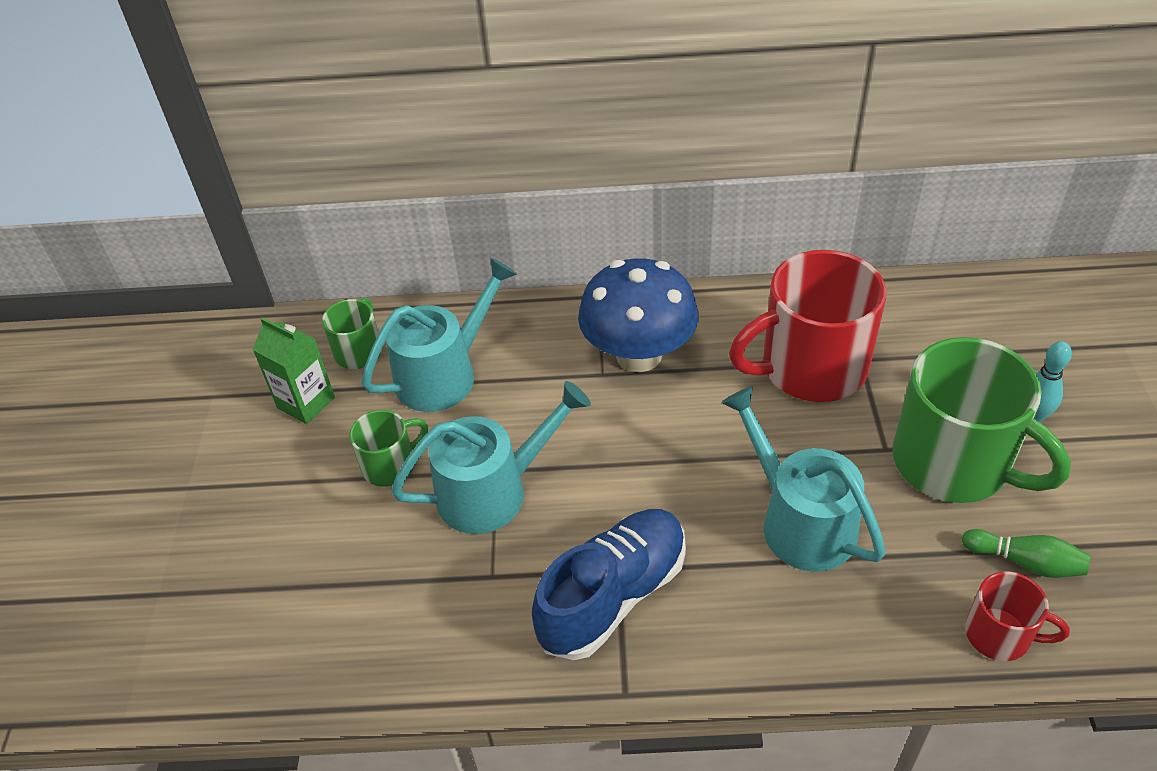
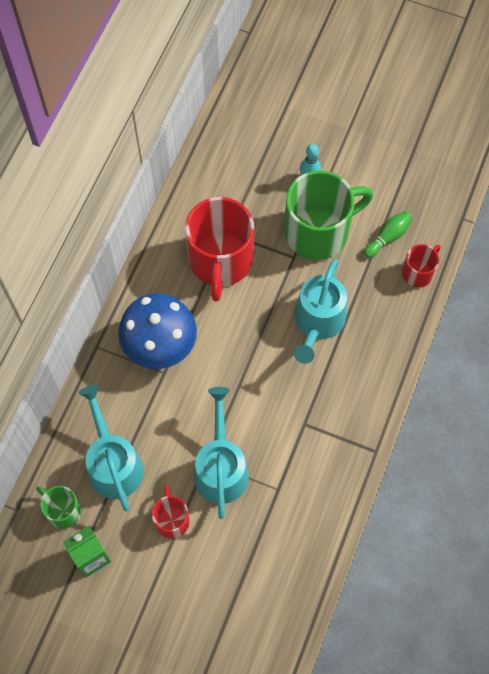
camera: 70 degrees left, 20 degrees up
(391, 465) = (172, 519): green mug -> red mug
(613, 596) = (319, 433): blue shoe -> none
(800, 521) = (318, 322): turquoise watering can -> turquoise watering can turned 60 degrees counterclockwise

